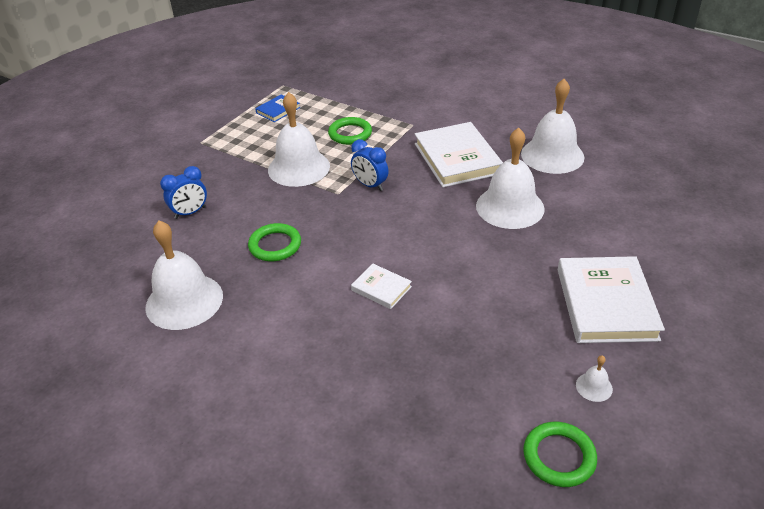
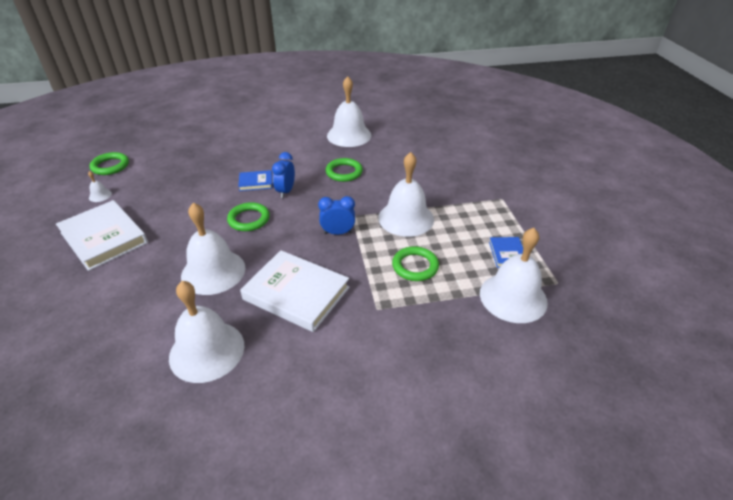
camera: 135 degrees right, 0 degrees up
(190, 213) = (419, 163): blue clock -> blue clock (286, 191)
(321, 92) = (513, 297): none -> white bell
(381, 288) = (256, 182): white book -> blue book
(434, 242) = (249, 219): none -> green ring

